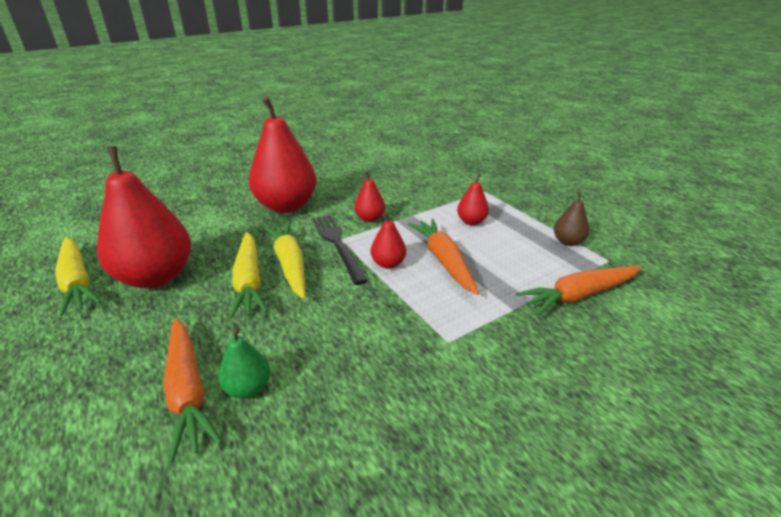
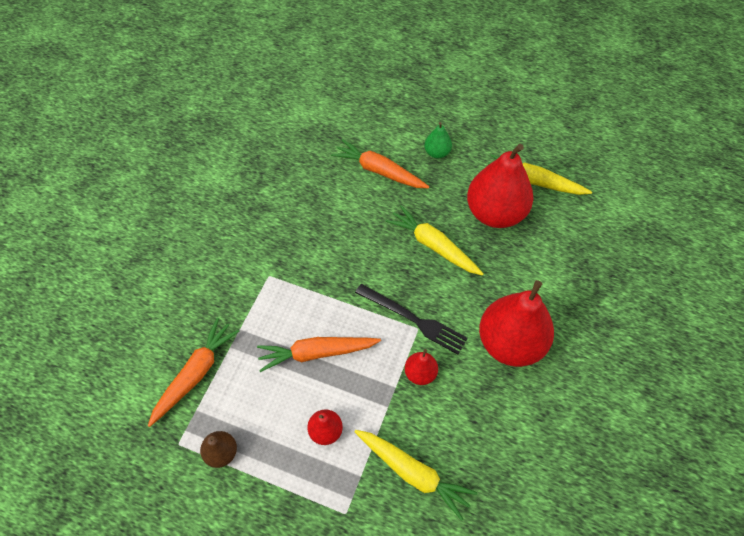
camera: 145 degrees right, 25 degrees up
(248, 388) = (352, 188): green pear -> green pear (437, 153)
(290, 264) = (425, 277): yellow carrot -> yellow carrot (413, 473)
(388, 263) = (356, 322): red pear -> none
(444, 260) = (316, 353): orange carrot -> orange carrot turned 135 degrees clockwise

